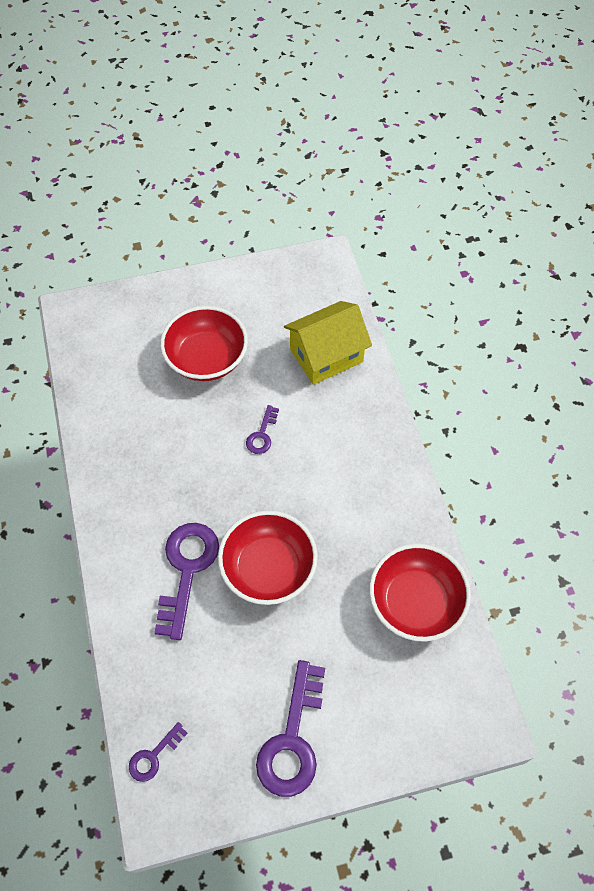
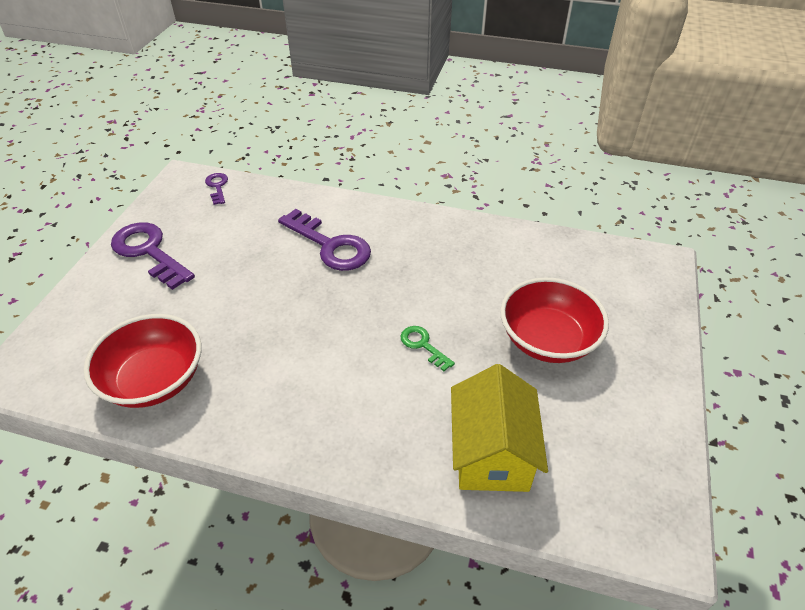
camera: 120 degrees right, 15 degrees down
(262, 434) = (423, 345): purple key -> green key
(268, 568) = (285, 293): red bowl -> none

